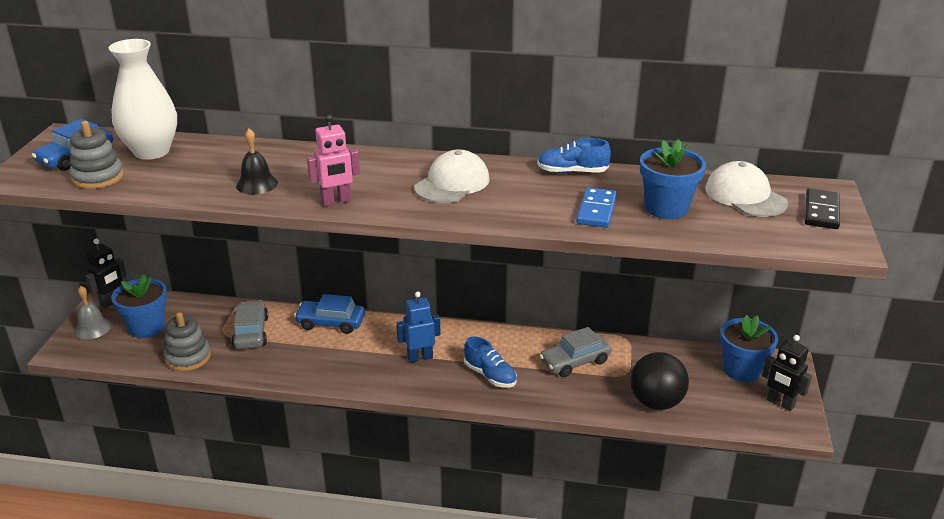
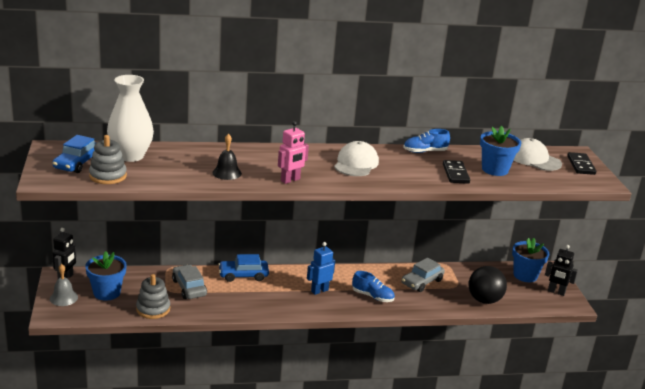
camera: 20 degrees left, 5 degrees down
(596, 210) = (455, 174): blue domino -> black domino

